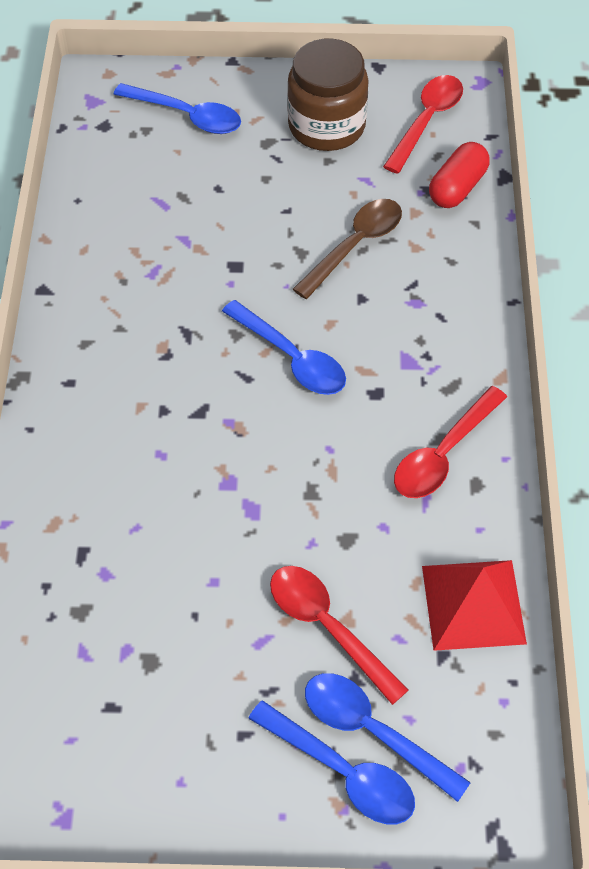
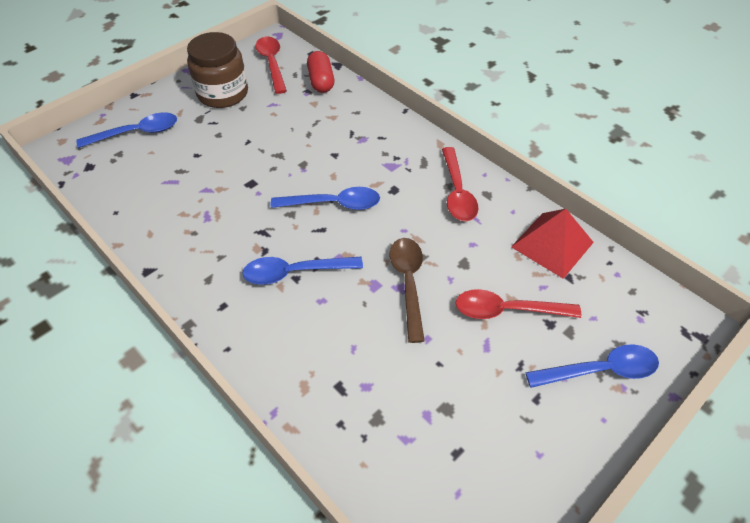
camera: 45 degrees left, 5 degrees down
(355, 246) = (302, 135): brown spoon -> brown spoon (408, 283)
(373, 731) = (587, 338): blue spoon -> blue spoon (295, 272)

